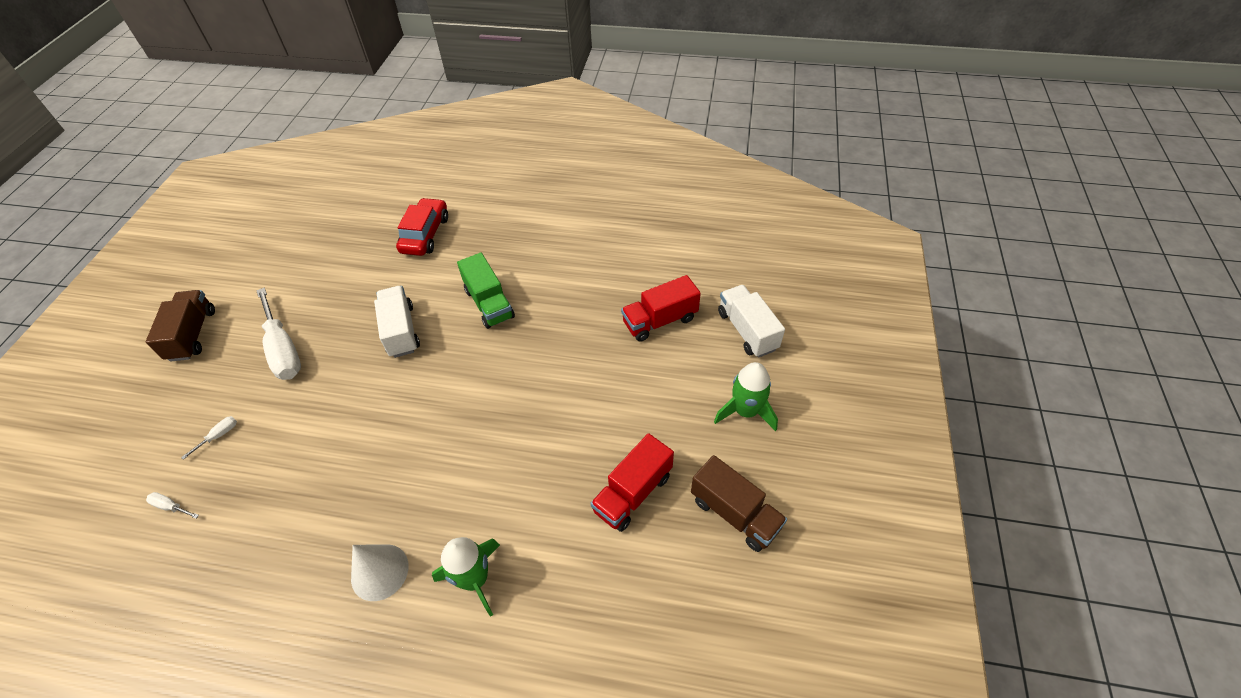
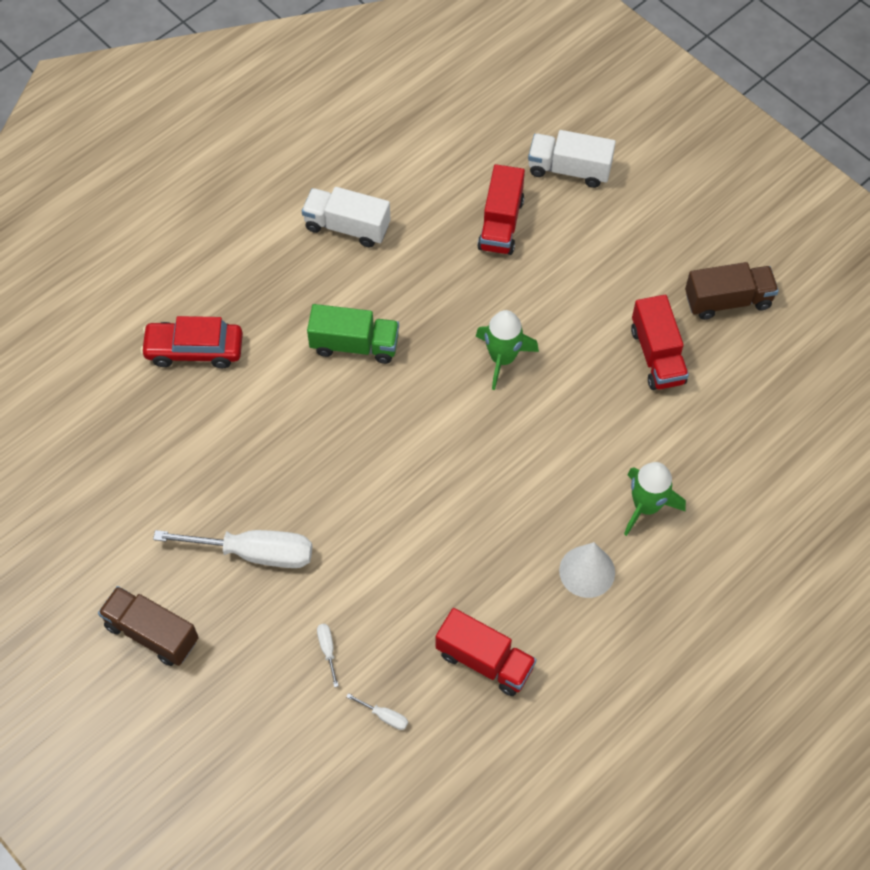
camera: 55 degrees left, 10 degrees up
(171, 507) = (384, 716): white screwdriver -> white screwdriver turned 120 degrees counterclockwise
(252, 546) = (484, 660): none -> red truck
(401, 331) = (323, 437): white truck -> white truck (347, 227)
(425, 234) = (194, 350): red car -> red car turned 45 degrees counterclockwise
(745, 411) = (647, 230): green rocket -> green rocket (502, 358)

